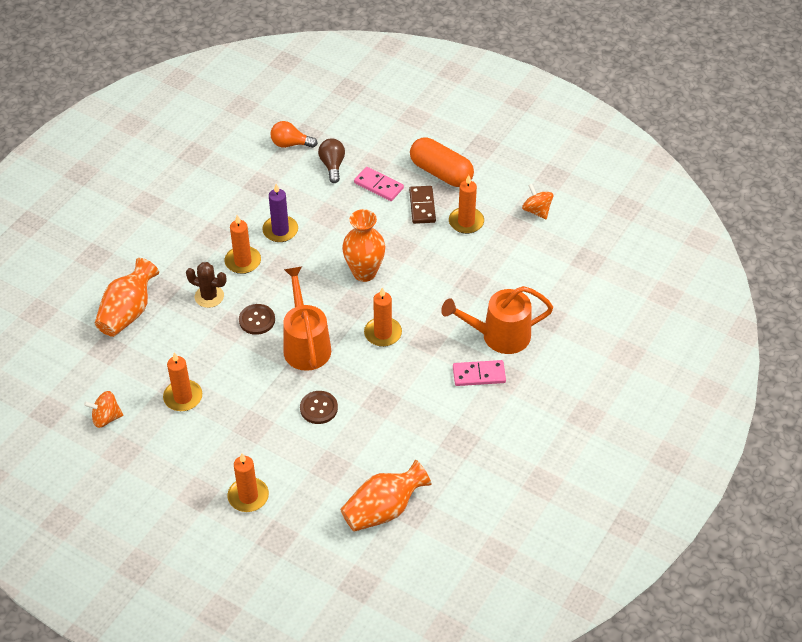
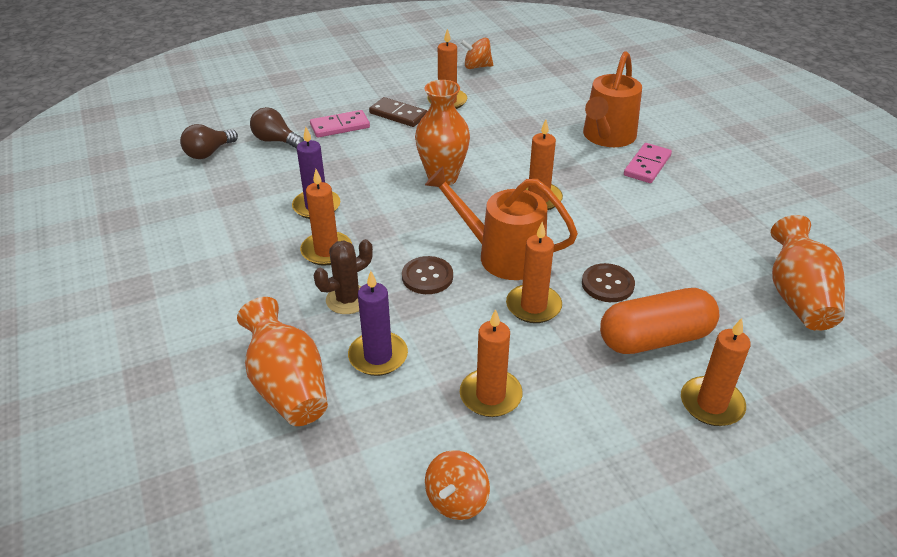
camera: 55 degrees left, 10 degrees down
(176, 335) = (378, 356): none -> purple candle
(269, 382) = (533, 306): none -> orange candle
(290, 144) = (208, 153): orange light bulb -> brown light bulb
(441, 173) = (371, 91): orange capsule -> orange capsule (655, 339)

